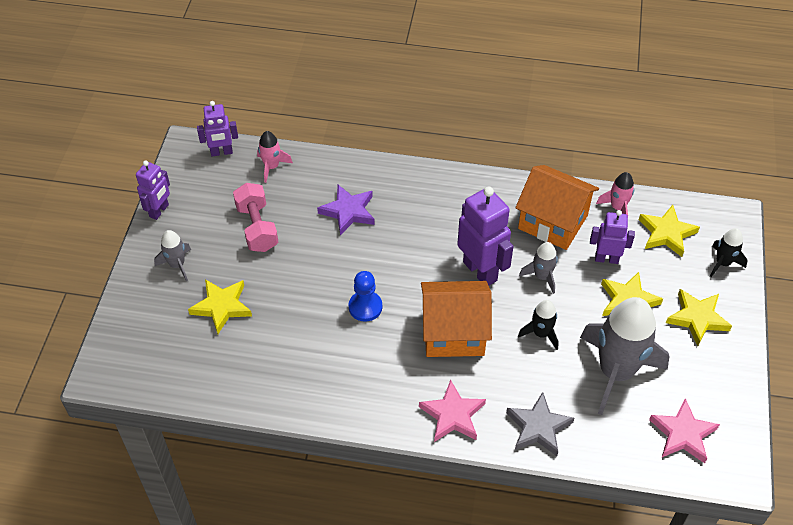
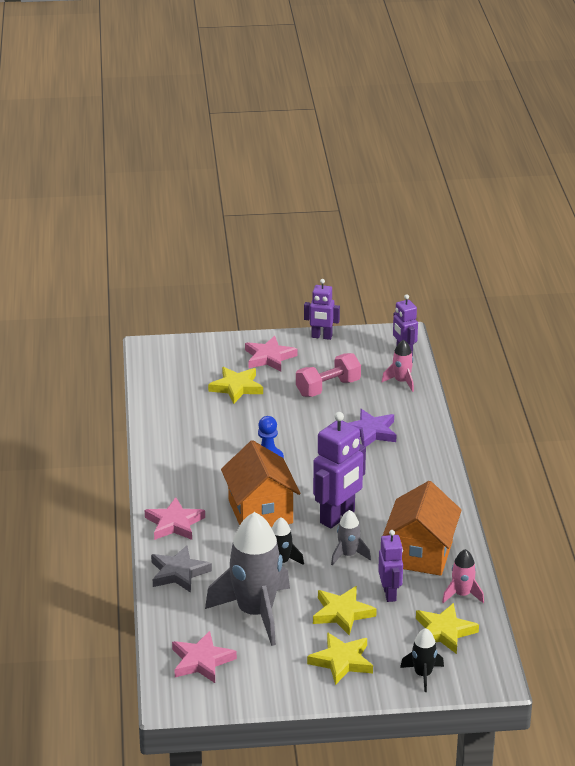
camera: 75 degrees right, 20 degrees down
(177, 265) = (269, 357): grey rocket -> pink star

